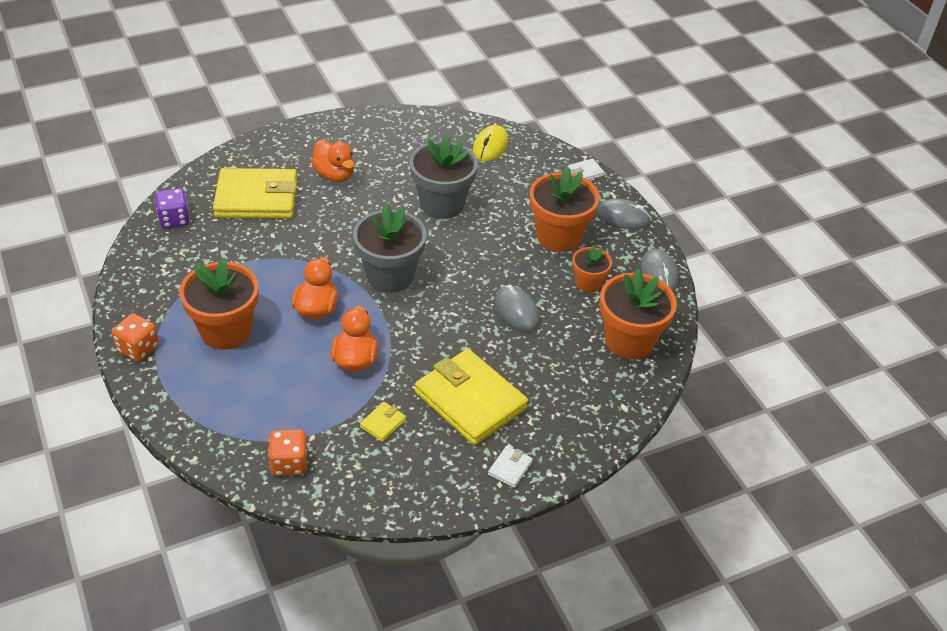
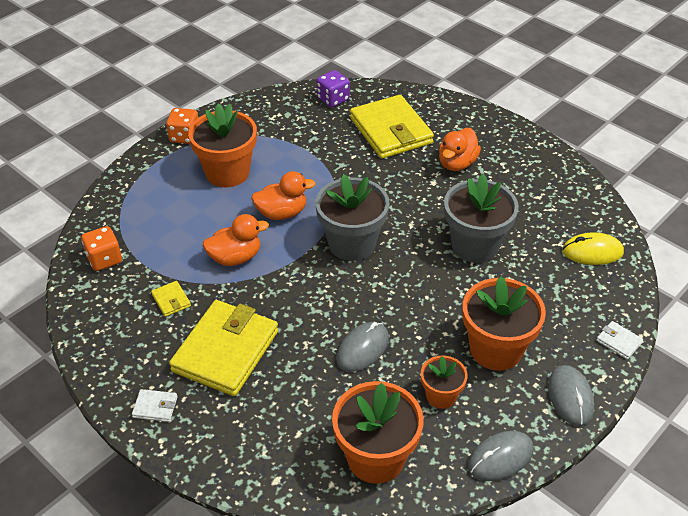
camera: 70 degrees right, 0 degrees up
(383, 423) = (171, 300): yellow wallet -> yellow wallet turned 45 degrees clockwise

